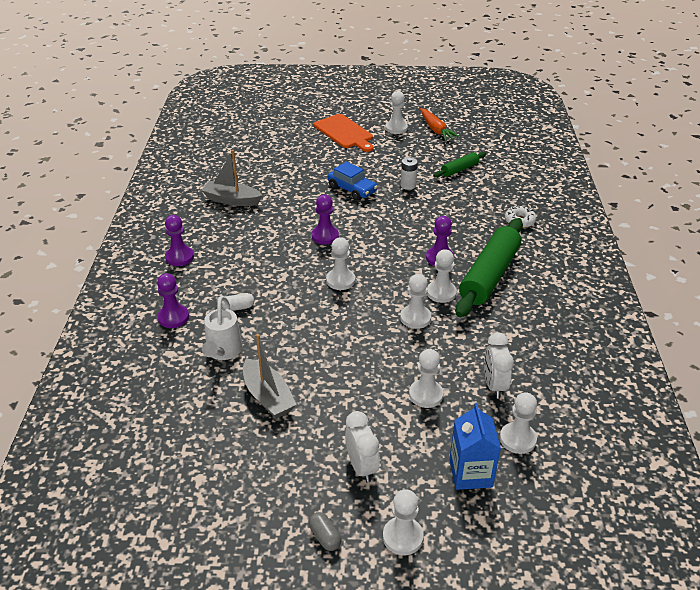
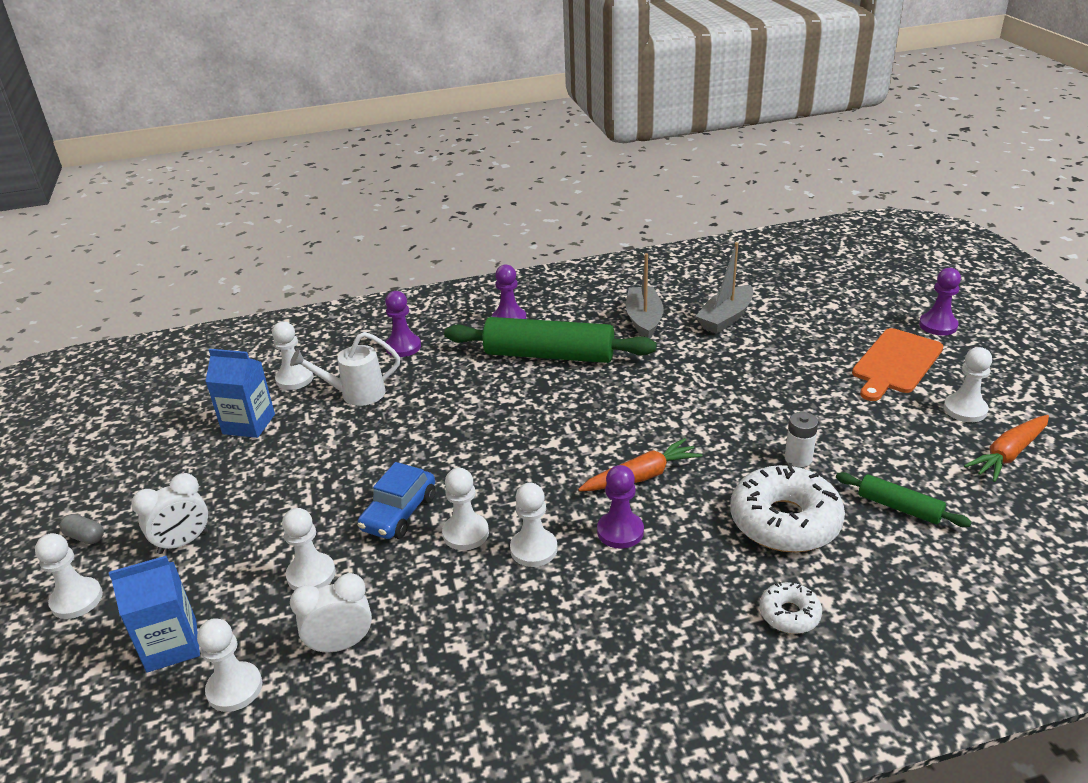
camera: 75 degrees right, 5 degrees down
(223, 421) = (249, 424): none -> blue carton
(238, 308) = (434, 383): white capsule -> none
(268, 396) = (289, 444): grey boat -> grey boat (725, 318)
(325, 236) = (611, 410): purple pawn -> purple pawn (938, 325)
(325, 537) = (85, 537): grey capsule -> grey capsule turned 75 degrees clockwise
(340, 280) = (519, 447): white pawn -> white pawn (294, 379)
(352, 189) = (742, 407): blue car -> blue car (399, 513)
(396, 240) = (641, 476): none -> orange carrot
(455, 204) = (784, 521): none -> white donut
(489, 275) = (603, 598): green rolling pin -> green rolling pin (549, 355)

